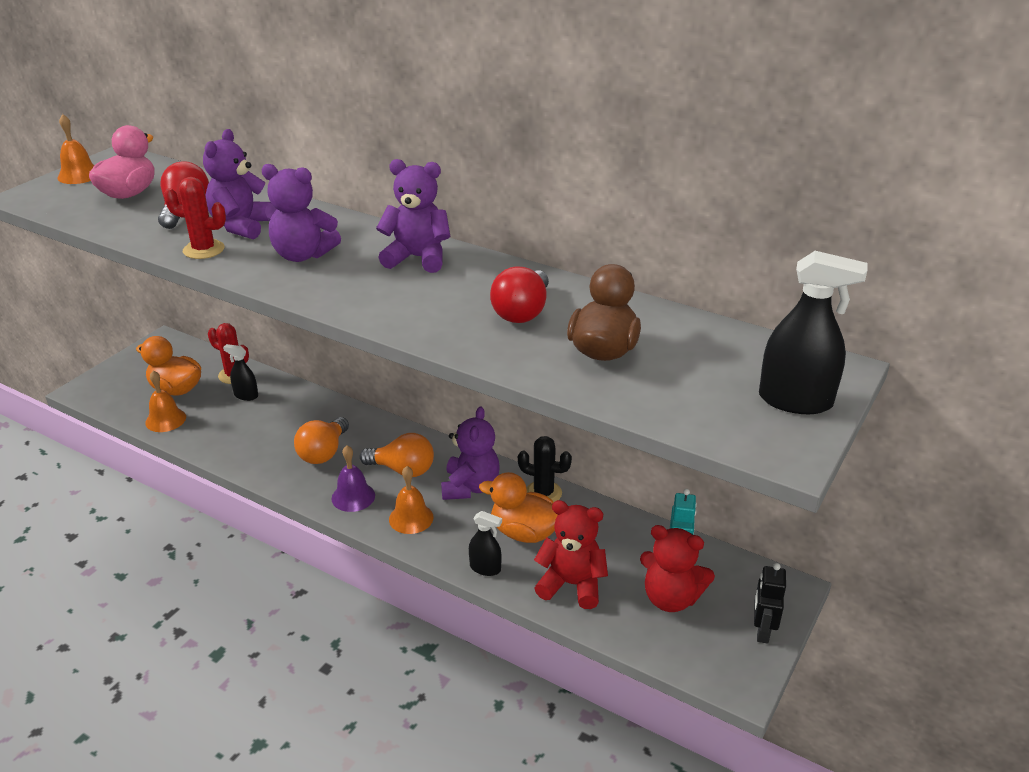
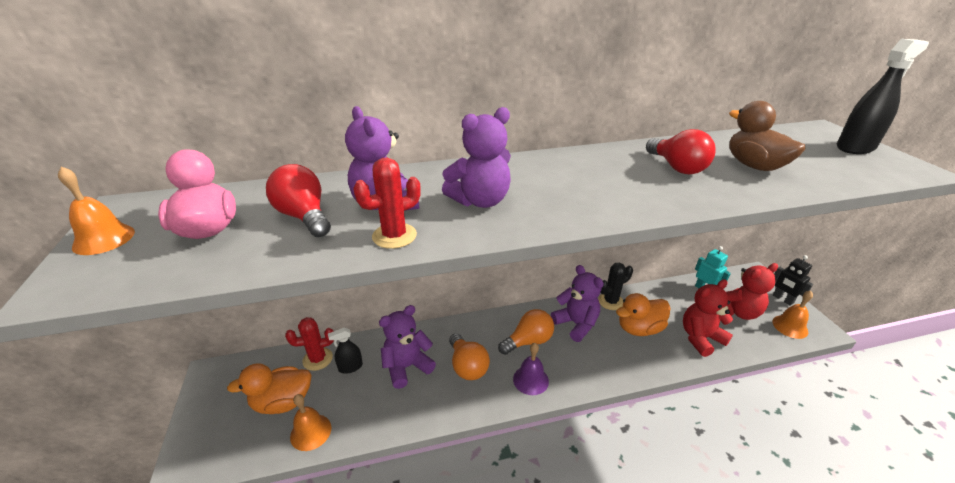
camera: 45 degrees left, 0 degrees up
(411, 518) = (580, 366): orange bell -> orange bell (790, 326)
(417, 258) = (553, 167): purple teddy bear -> purple teddy bear (407, 367)
(485, 568) = (658, 363): black spray bottle -> none

